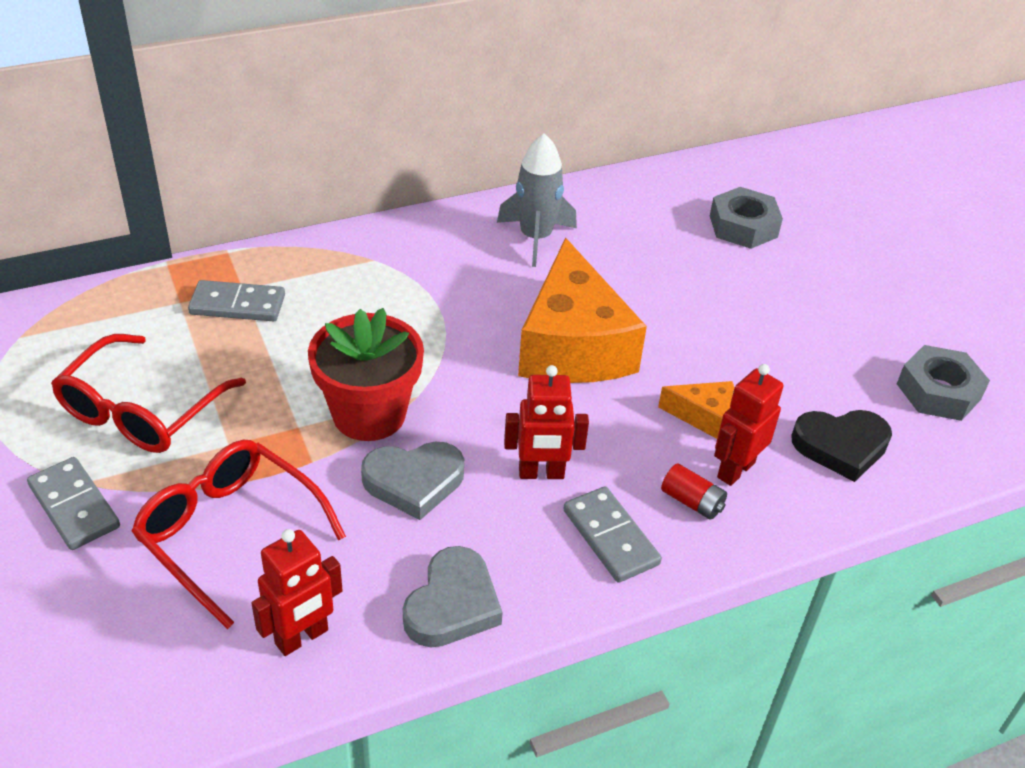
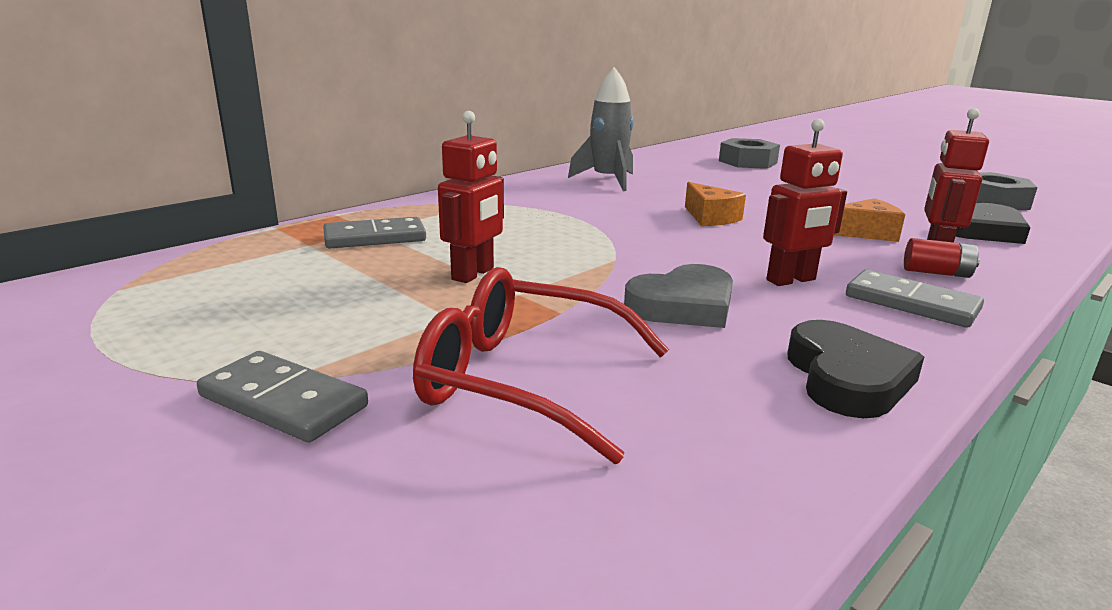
camera: 20 degrees left, 20 degrees down
(141, 411) = (320, 312): red glasses -> none
(302, 637) = (722, 448): red robot -> red robot (473, 274)
(369, 414) = (583, 275): red flower pot -> none
(452, 604) = (847, 378): grey heart -> black heart
(572, 345) = (710, 218): orange cheese -> orange cheese, size x0.45

